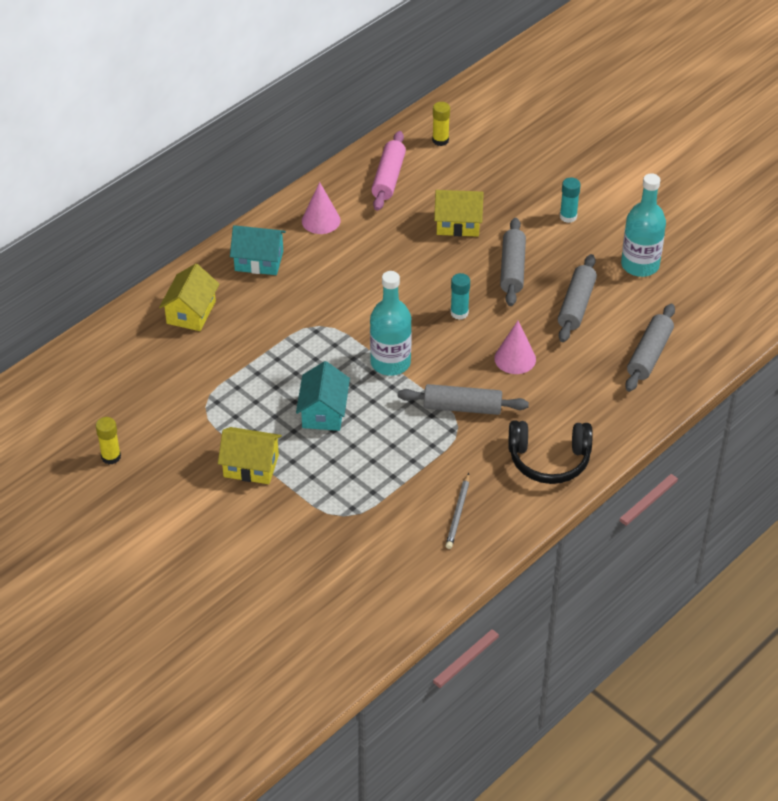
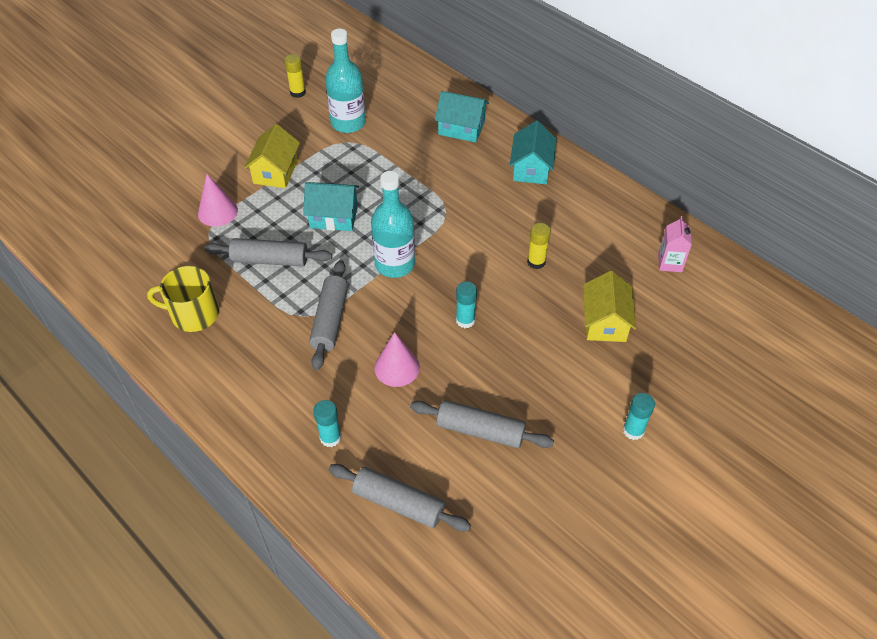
camera: 90 degrees right, 5 degrees up
(191, 312) = (461, 128): yellow house -> turquoise house
(321, 220) = (594, 210): pink cone -> pink cone (217, 212)
(388, 178) = (670, 263): pink rolling pin -> pink carton
(440, 140) = (744, 308): yellow glue stick -> yellow glue stick (536, 262)
(458, 513) = (193, 314): grey pencil -> yellow mug
(512, 269) = (536, 370): grey rolling pin -> grey rolling pin (270, 260)
(549, 460) = (249, 392): black headphones -> none
(592, 400) = (330, 437): none -> turquoise glue stick
(640, 265) = (554, 505): turquoise bottle -> turquoise bottle (348, 123)

